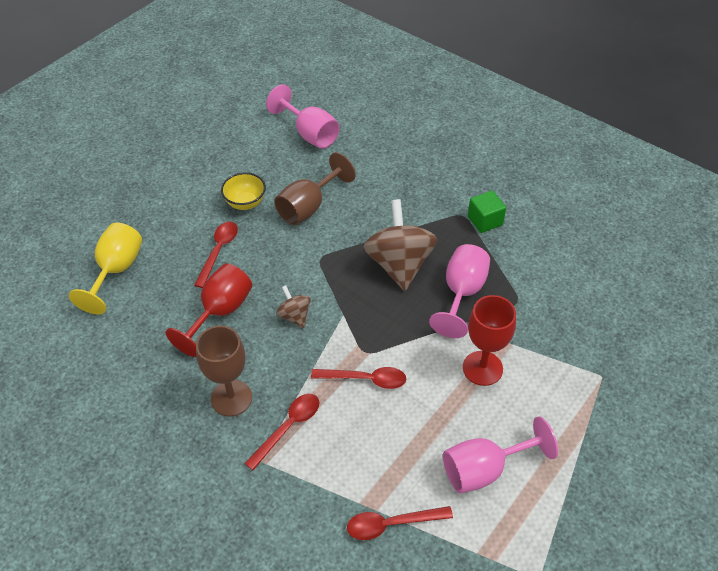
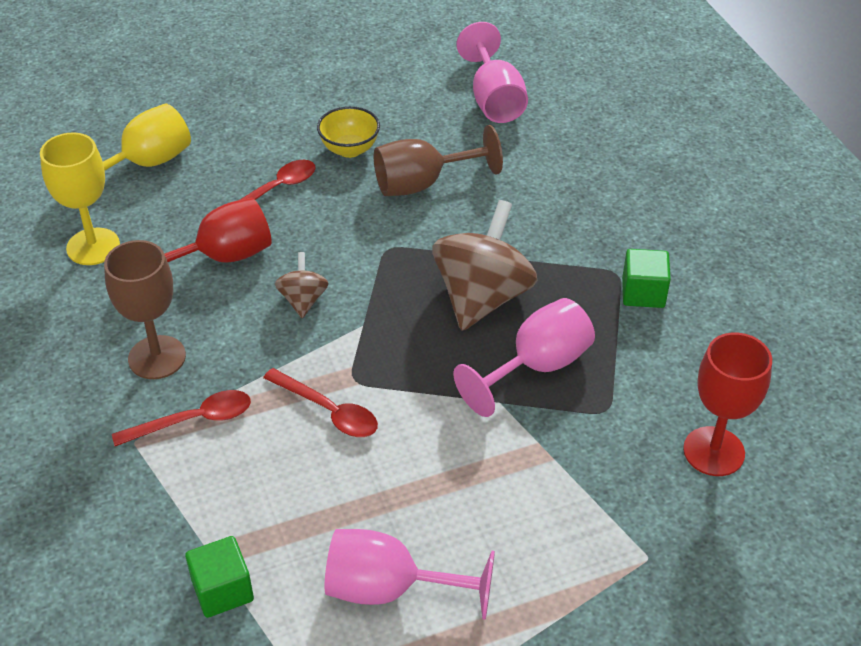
camera: 30 degrees right, 5 degrees down
(126, 343) = (93, 247): none -> yellow goblet
(391, 524) = (222, 590): red spoon -> green cube
(482, 368) = (488, 469): red goblet -> red goblet (713, 451)

